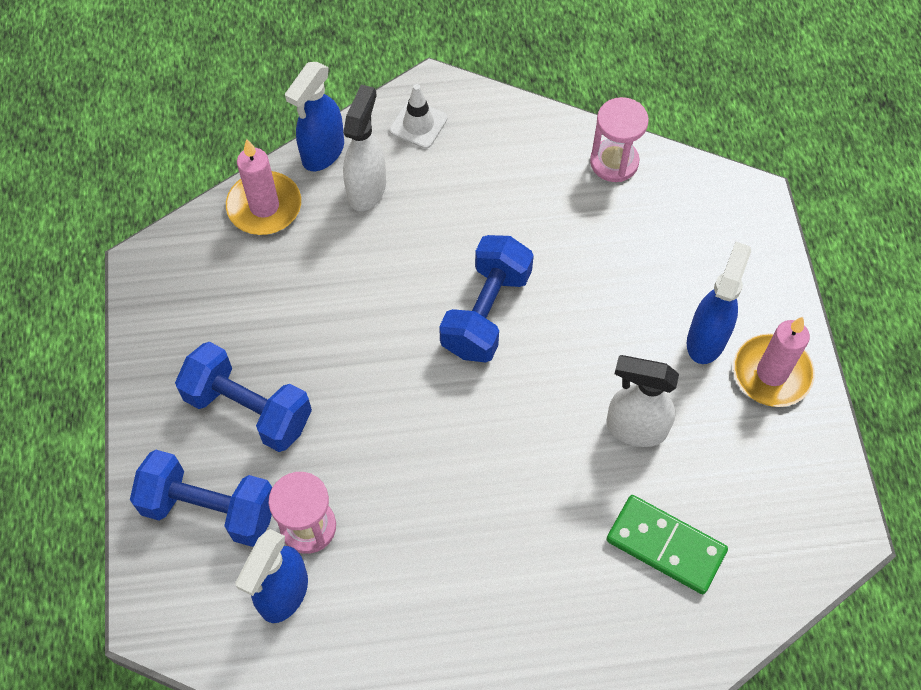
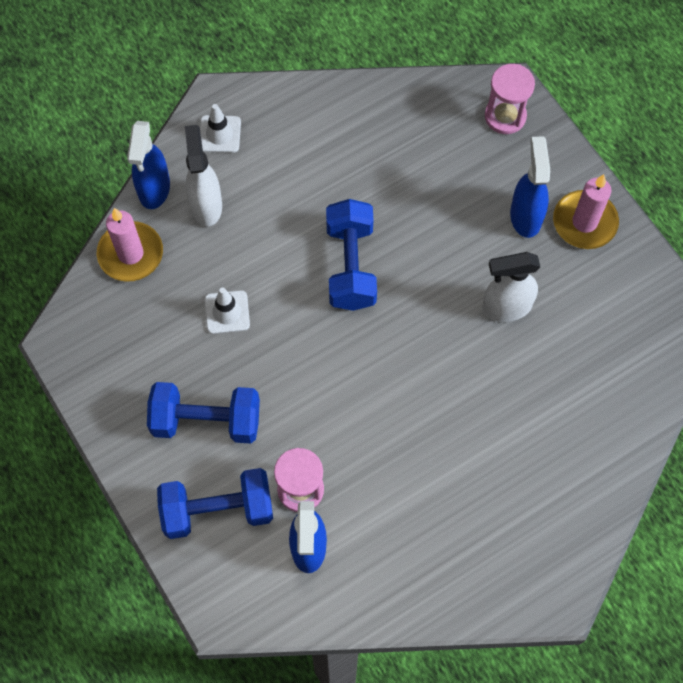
camera: 25 degrees left, 5 degrees up
(330, 306) = (227, 312): none -> white traffic cone
(614, 162) = (389, 103): pink hourglass -> pink hourglass (505, 116)
(665, 546) = (569, 385): green domino -> none

